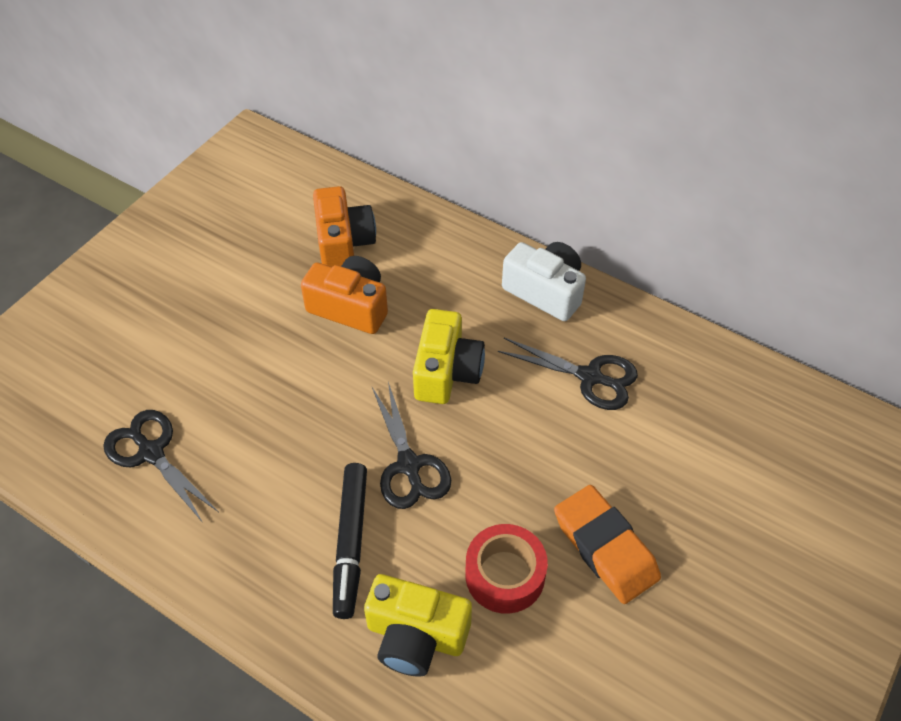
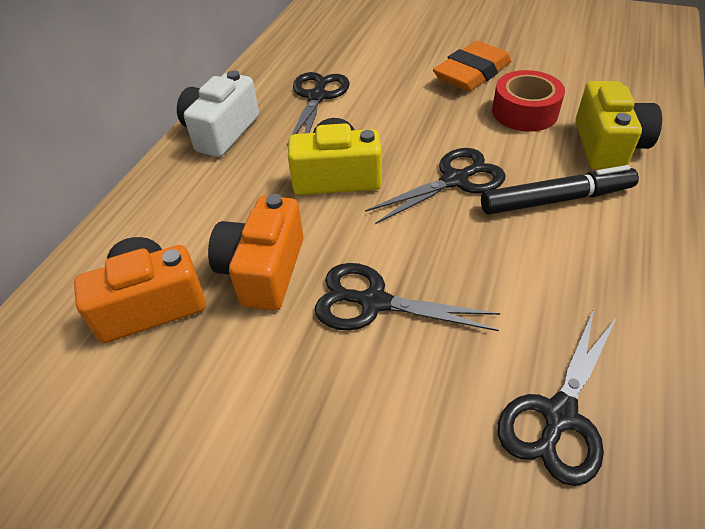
camera: 100 degrees left, 5 degrees down
(290, 370) = (374, 302): none -> black scissors

